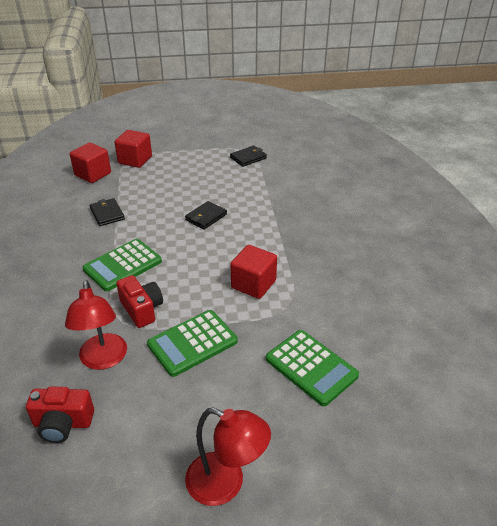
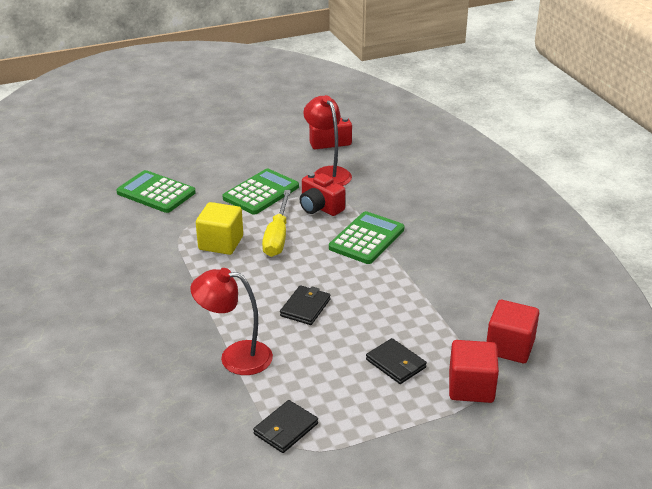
camera: 165 degrees right, 5 degrees down
(107, 214) = (433, 290): black wallet -> black wallet (396, 363)
(199, 282) = (277, 236): none -> yellow screwdriver
(226, 484) = (207, 135): red lamp -> red lamp (235, 357)
(253, 284) = (221, 243): red cube -> yellow cube

